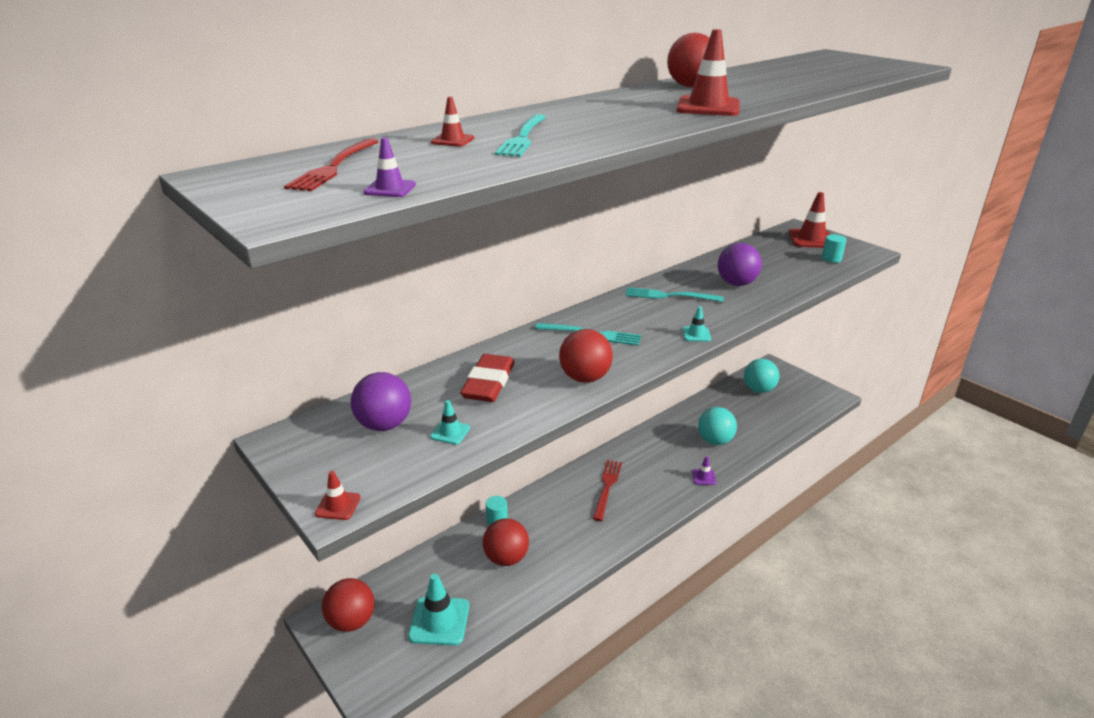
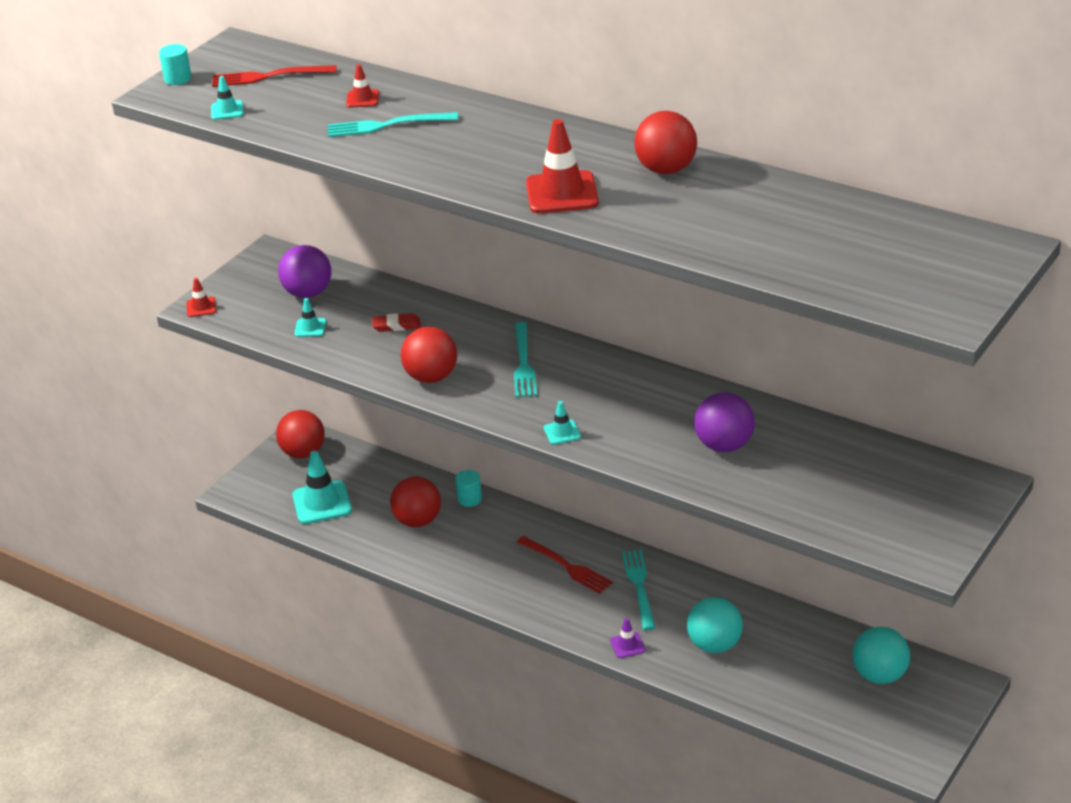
camera: 75 degrees right, 5 degrees up
(390, 189) = (227, 110): purple traffic cone -> turquoise traffic cone
(488, 383) = (396, 326): red eraser -> red eraser, size x0.55
(607, 486) = (567, 566): red fork -> red fork turned 45 degrees clockwise
(668, 296) = (653, 398): turquoise fork -> turquoise fork (639, 586)
(811, 239) = (942, 499): red traffic cone -> none
(831, 259) = (872, 523): turquoise cylinder -> turquoise cylinder (178, 79)

